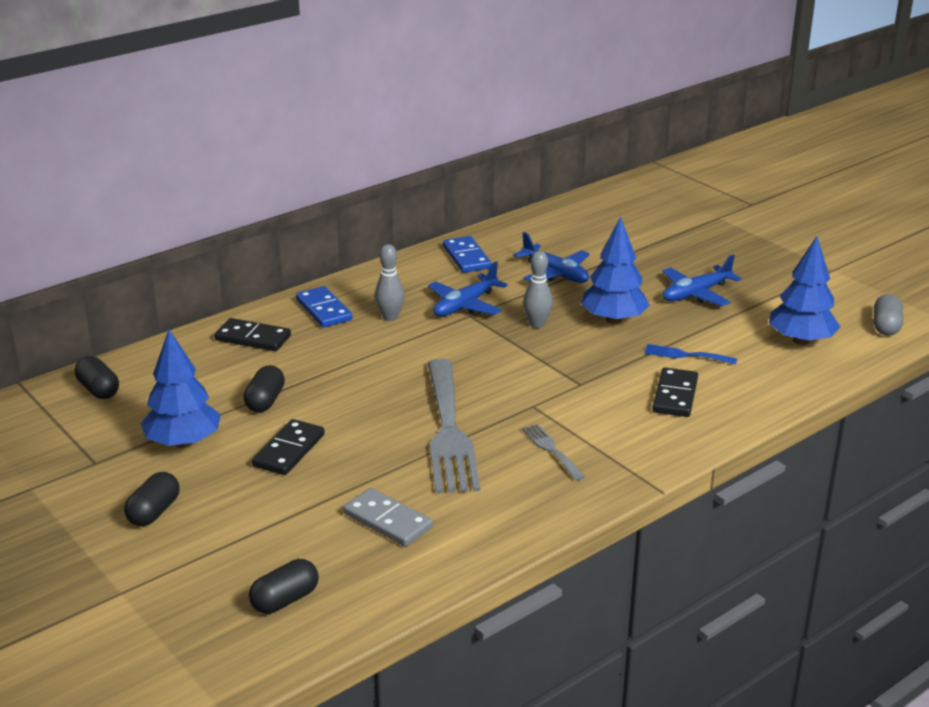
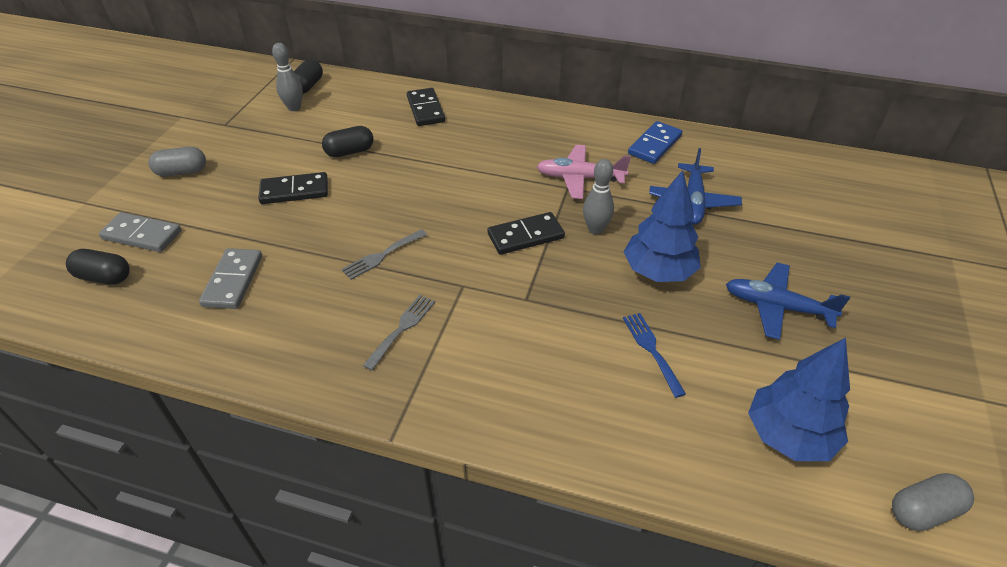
camera: 55 degrees right, 15 degrees up
(154, 512) = (182, 172): black capsule -> grey capsule
(183, 442) = (271, 144): blue tree -> none
(241, 562) = (142, 235): none -> grey domino
(323, 310) = (495, 119): blue domino -> none
(390, 317) = (519, 151): grey bowling pin -> grey bowling pin (294, 108)
(449, 431) = (382, 255): grey fork -> grey fork, size x0.44
(465, 305) = (579, 178): blue plane -> pink plane
(675, 395) = (569, 374): black domino -> black domino (525, 236)

